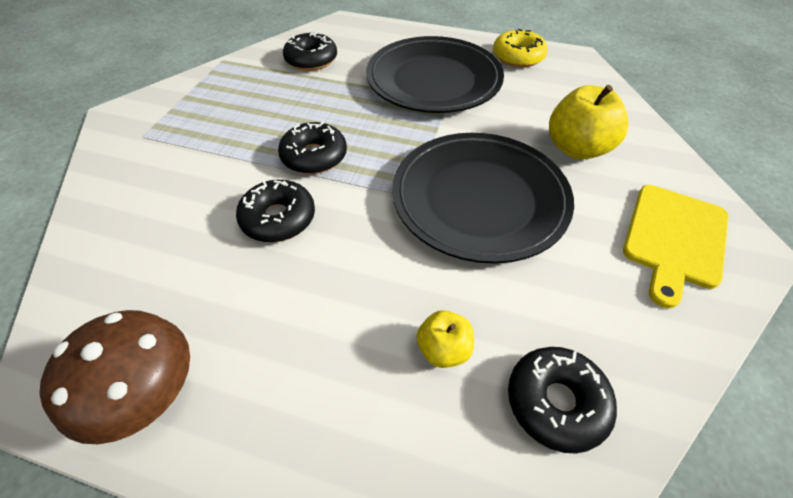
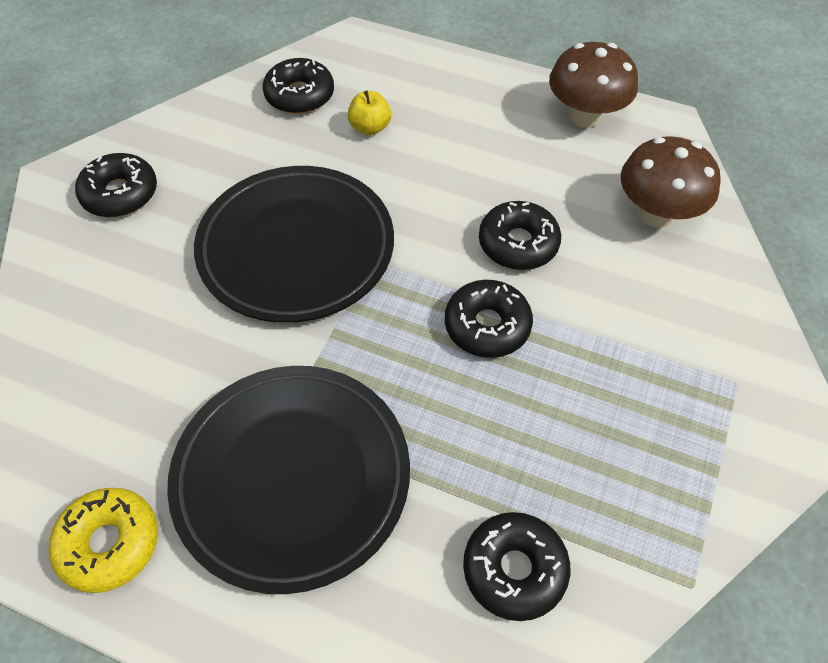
camera: 175 degrees left, 5 degrees up
(129, 258) = (656, 214): none -> brown mushroom
(577, 148) = (142, 312): yellow apple -> none
(674, 239) = (120, 194): yellow cutting board -> black donut

